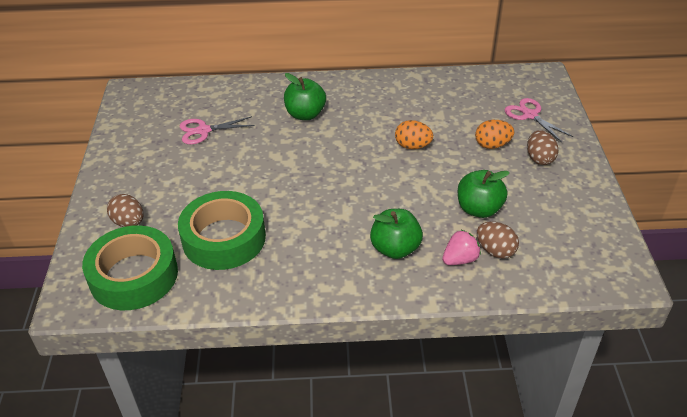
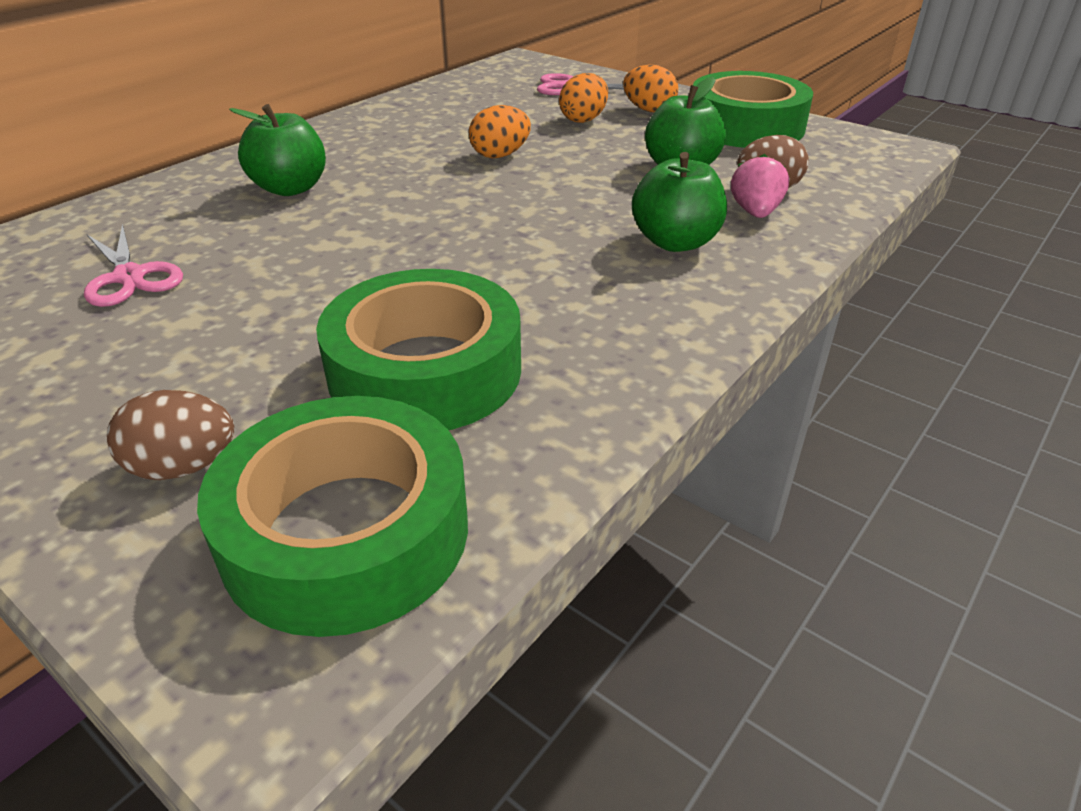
camera: 50 degrees left, 5 degrees down
(203, 131) = (130, 277): pink scissors -> pink scissors turned 60 degrees counterclockwise
(539, 158) = (648, 110): brown egg -> orange egg
(569, 204) = (746, 126): none -> green tape

